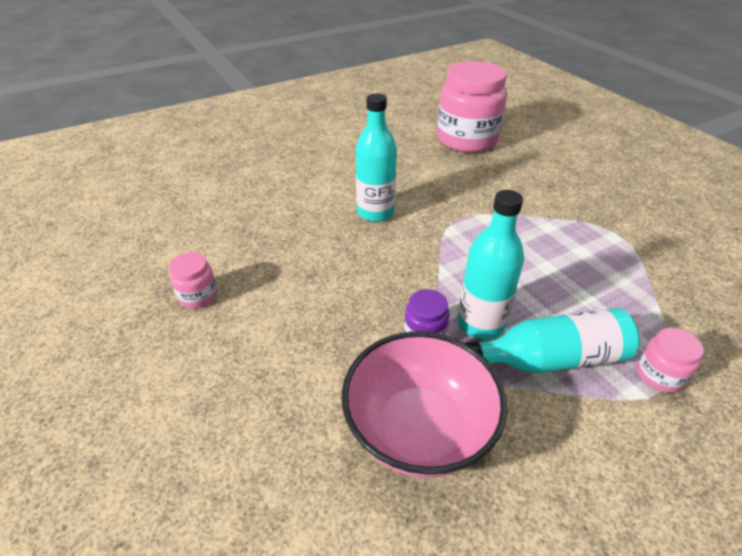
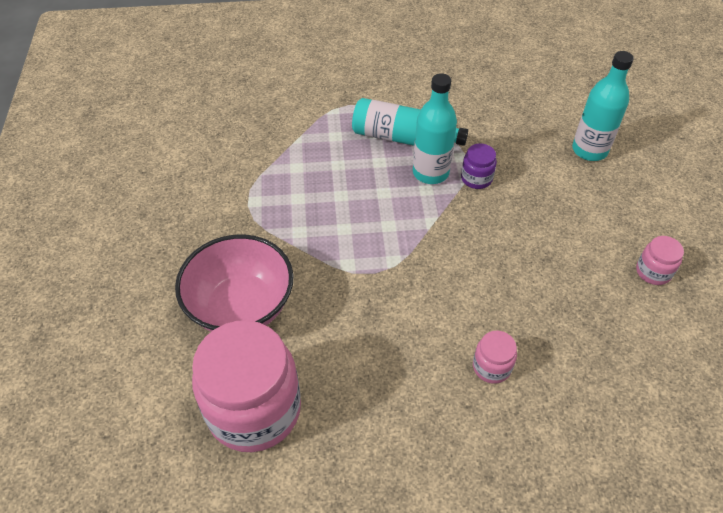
camera: 155 degrees left, 10 degrees up
(375, 212) = (455, 313): turquoise bottle -> turquoise bottle (589, 150)
(419, 430) = (510, 132): pink bowl -> pink bowl (241, 307)
(659, 375) = (346, 110): pink jar -> pink jar (491, 367)

